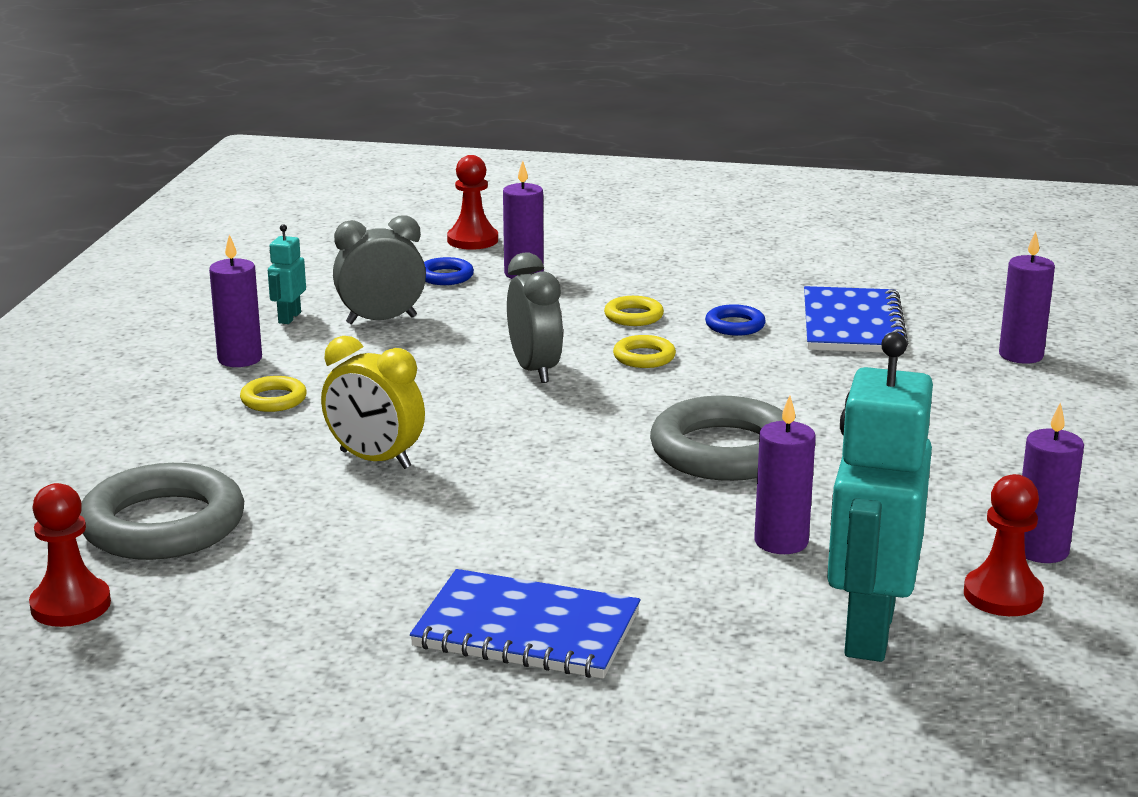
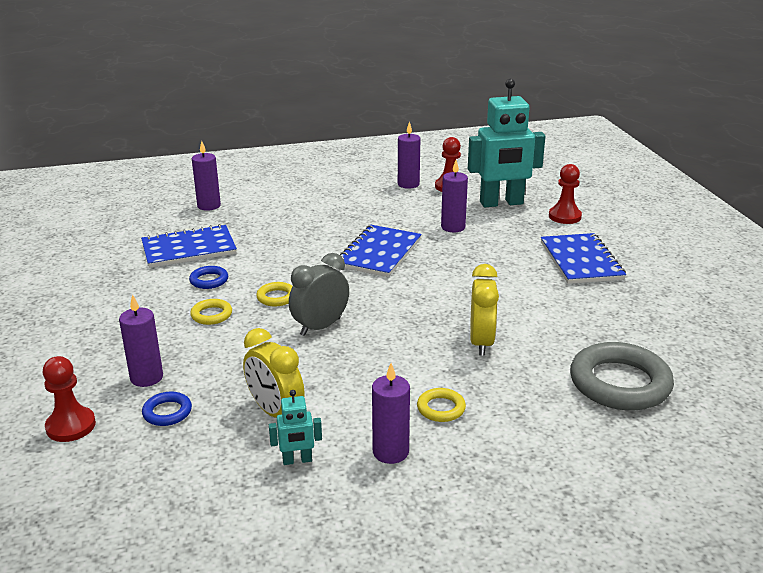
camera: 115 degrees left, 5 degrees up
(70, 605) = (716, 377): red pawn -> red pawn (564, 216)
(381, 320) = (275, 412): grey clock -> yellow clock
(725, 451) = (379, 253): grey ring -> blue notebook

